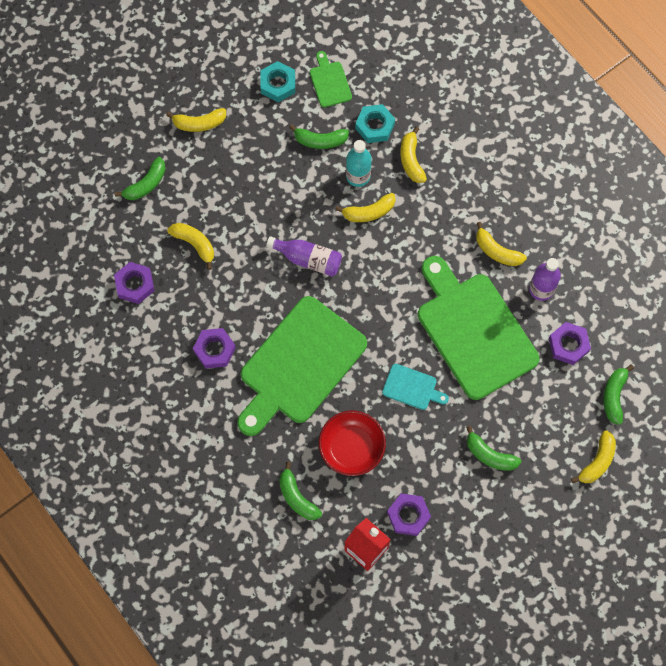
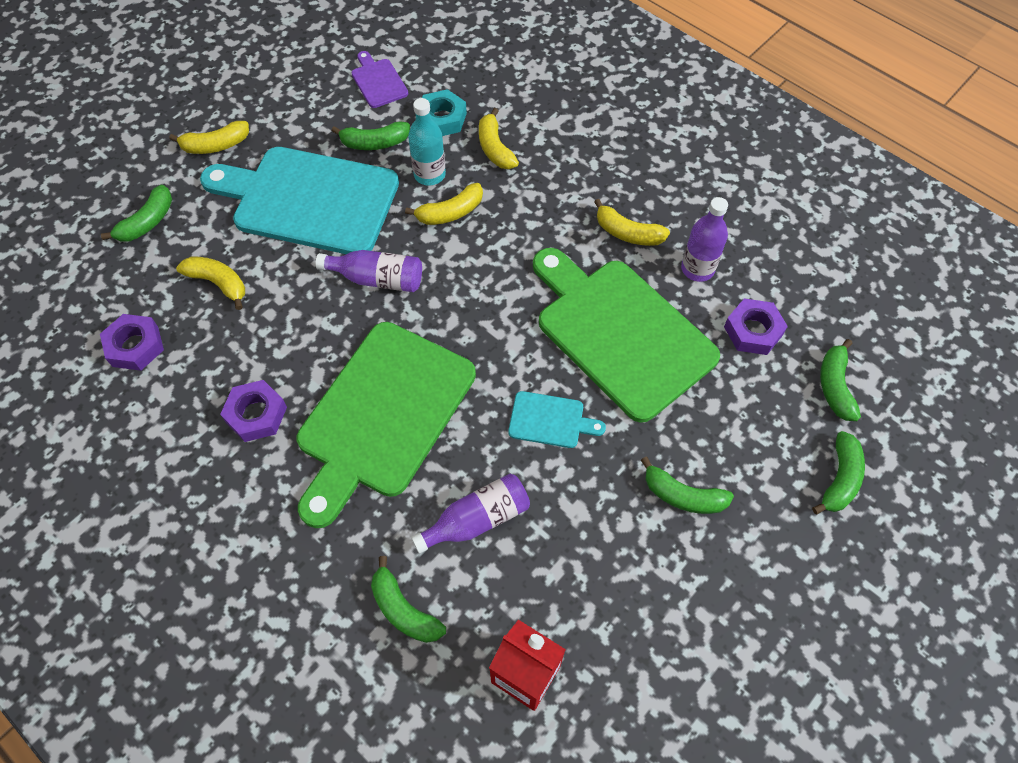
camera: 10 degrees left, 10 degrees down
(265, 184) = (309, 200): none -> turquoise cutting board
(278, 84) = (313, 92): turquoise nut -> none
(329, 82) = (378, 81): green cutting board -> purple cutting board
(351, 448) = (477, 519): red bowl -> purple bottle
(408, 515) = (582, 608): purple nut -> none
(597, 461) = (840, 479): yellow banana -> green banana

